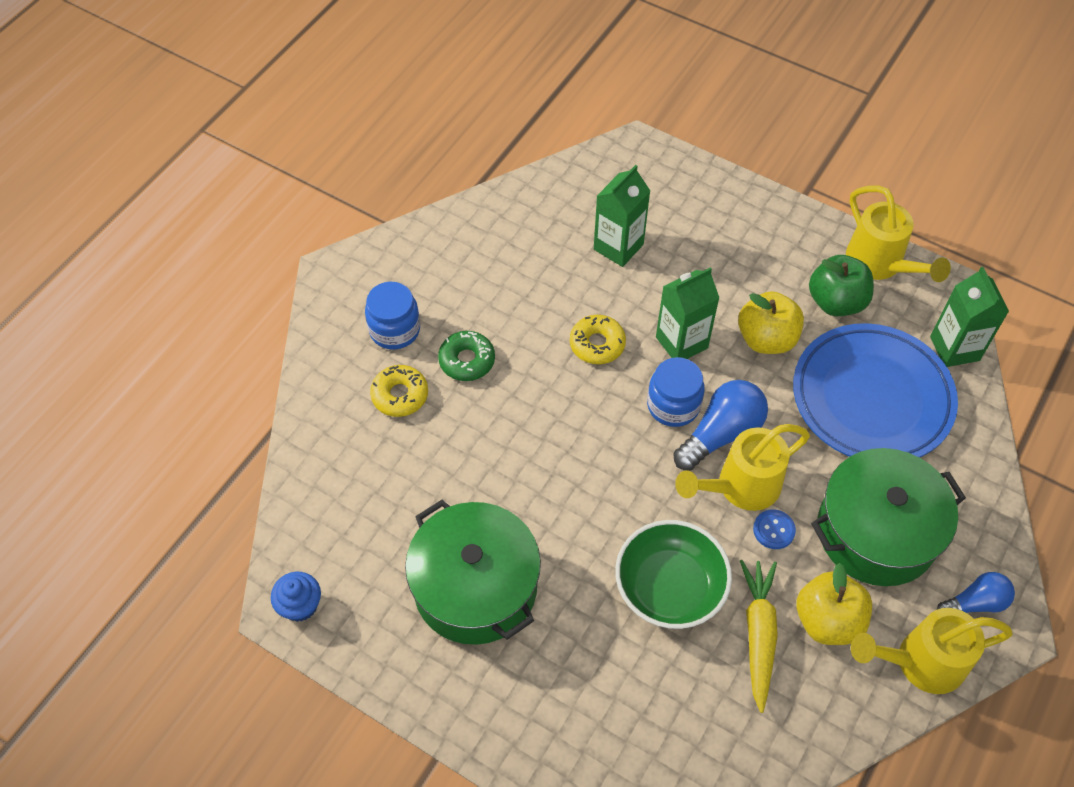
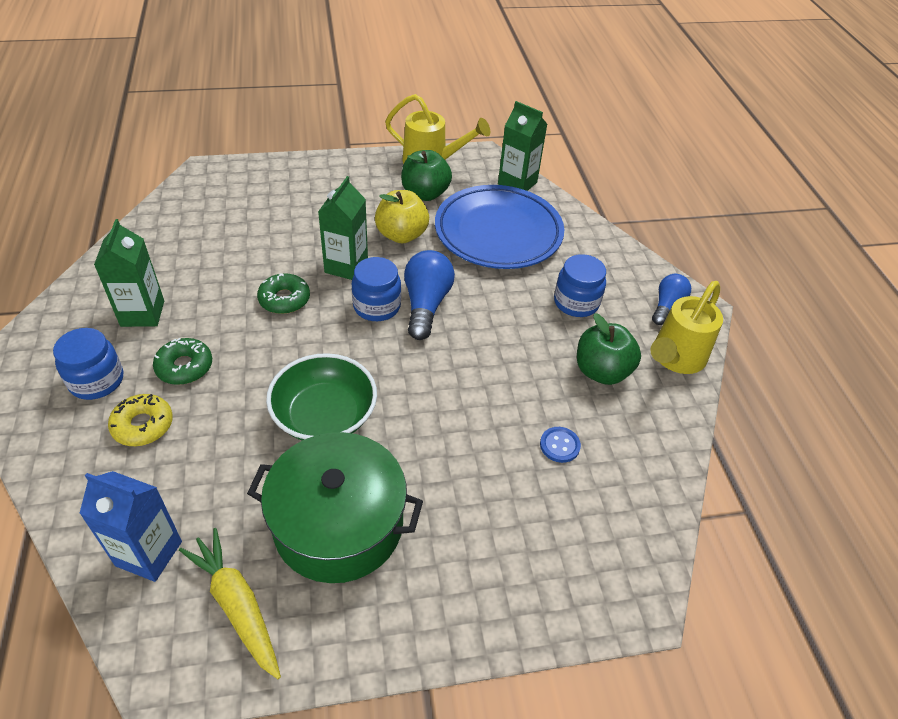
camera: 45 degrees left, 10 degrees down
(300, 605) = (183, 660): blue cupcake -> none
(332, 508) = (149, 553): none -> blue carton
(597, 344) = (284, 299): yellow donut -> green donut
(618, 247) = (245, 233): green carton -> green carton (142, 313)
(669, 587) = (485, 420): green bowl -> green bowl (324, 416)
(740, 487) = (470, 328): yellow watering can -> none
(758, 635) = (571, 409): yellow carrot -> yellow carrot (237, 606)
(774, 530) = (516, 340): blue button -> blue button (559, 445)
(827, 620) = (601, 371): yellow apple -> green apple
(876, 532) = (576, 302): green pot -> blue jar

